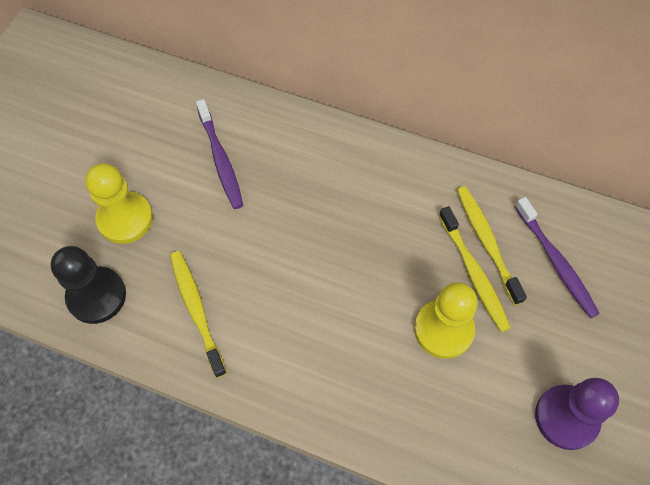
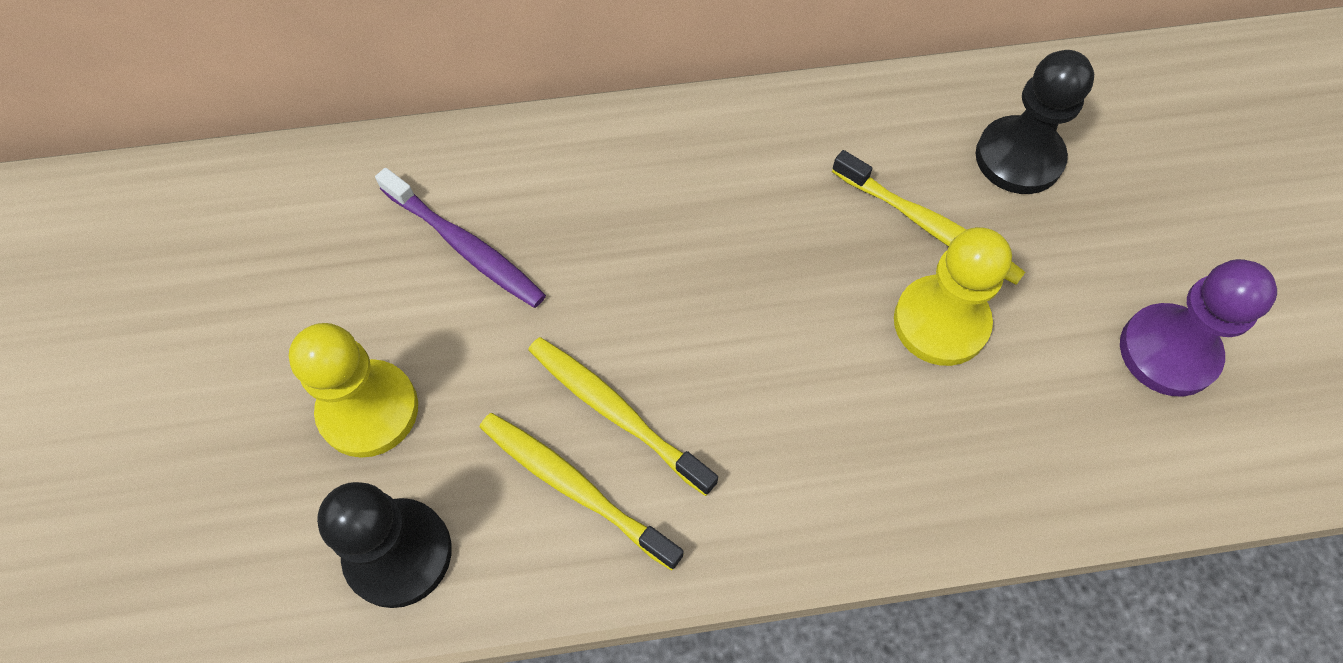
camera: 30 degrees left, 0 degrees up
(487, 242) = (917, 177): yellow toothbrush -> yellow toothbrush (616, 413)
(555, 262) = (1018, 158): purple toothbrush -> black pawn

